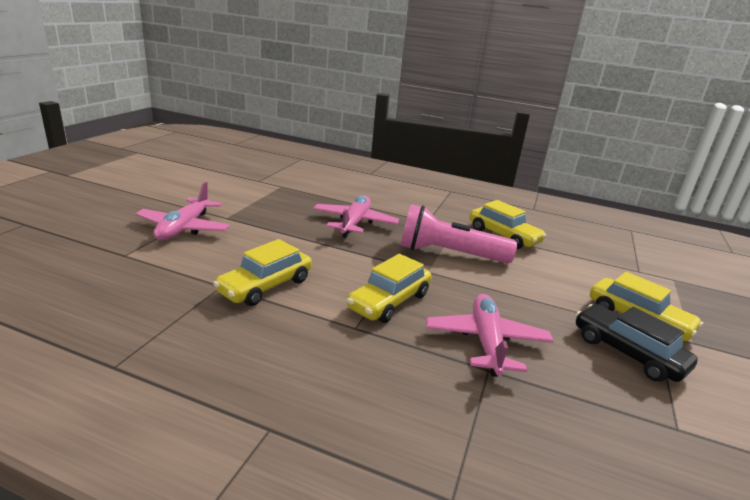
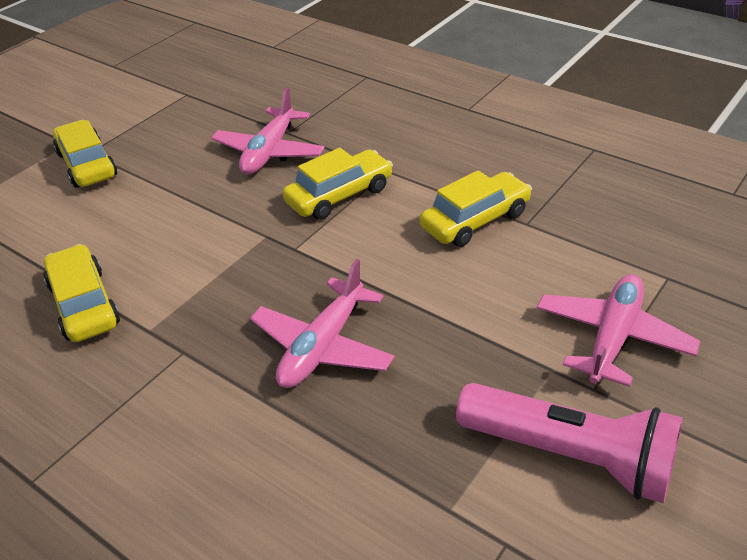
camera: 160 degrees left, 15 degrees up
(449, 254) = (212, 265): pink flashlight -> pink flashlight (570, 456)
(627, 353) = (148, 137): black car -> none

